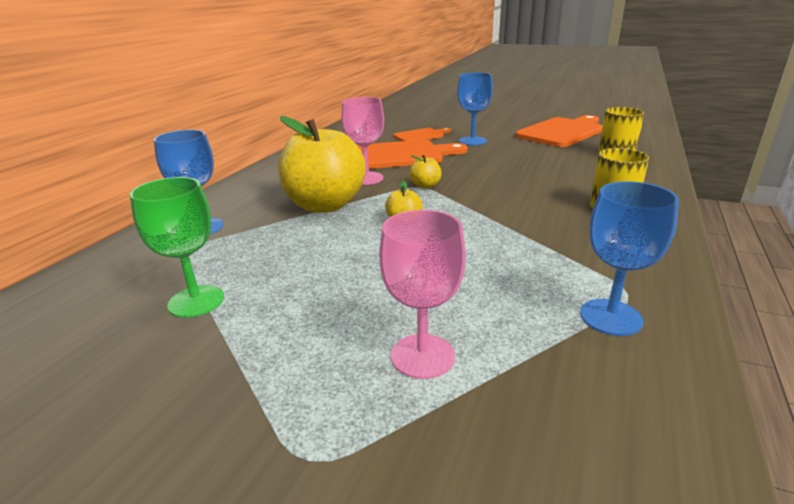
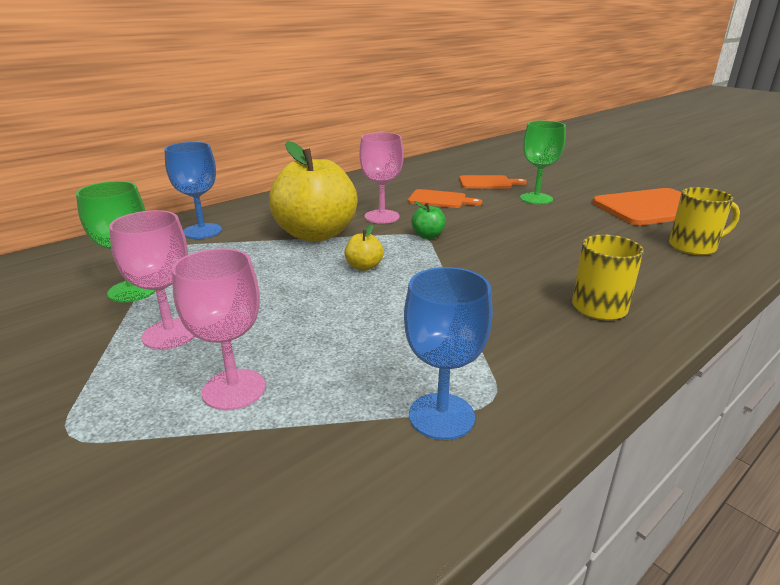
camera: 25 degrees right, 0 degrees up
(294, 329) = (170, 334): none -> pink goblet
(399, 155) = (440, 200): orange cutting board -> orange cutting board, size x0.55
(425, 185) = (428, 236): yellow apple -> green apple
(472, 141) = (536, 198): blue goblet -> green goblet

